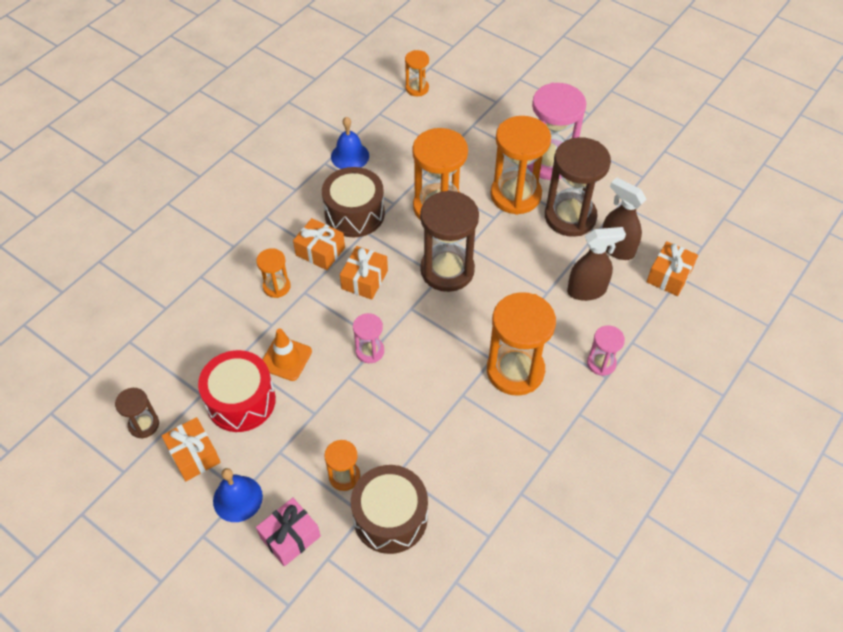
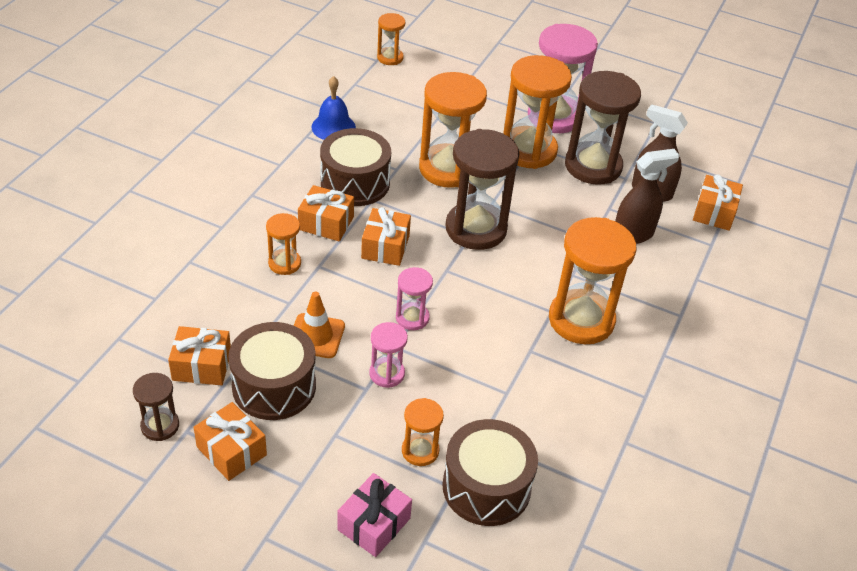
camera: 15 degrees left, 10 degrees down
(188, 375) = (202, 366): none -> orange gift
(237, 498) = (298, 491): blue bell -> none
(241, 401) = (274, 386): red drum -> brown drum
(601, 363) = (671, 302): pink hourglass -> pink hourglass (387, 374)

